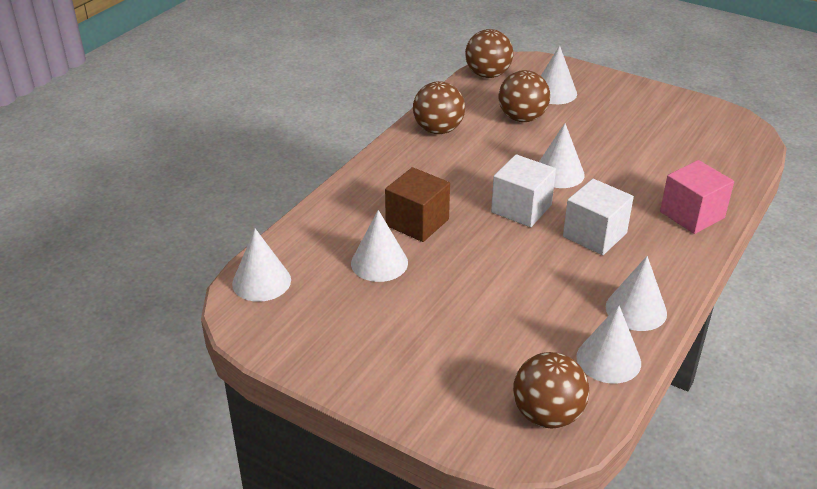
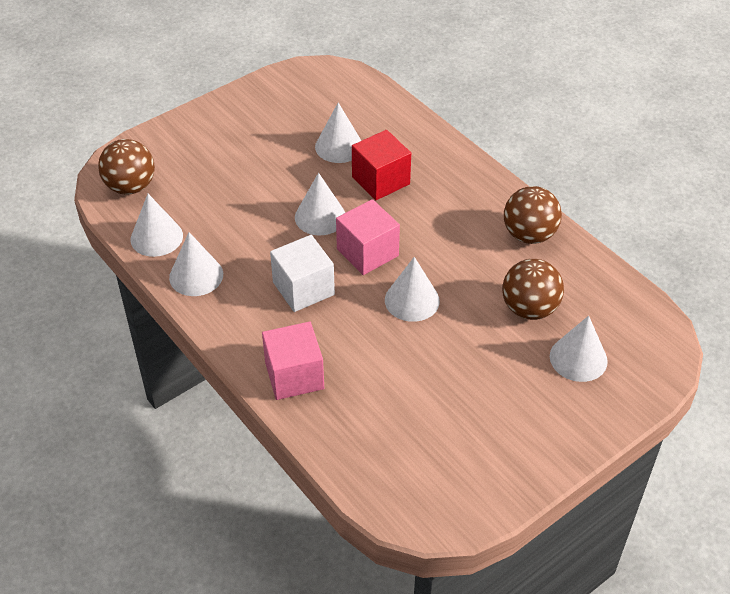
camera: 110 degrees right, 10 degrees up
(261, 281) = (350, 84): white cone -> white cone (320, 217)
(417, 222) = (380, 180): brown cube -> red cube
(488, 75) = (640, 311): brown ball -> none
(521, 208) = (367, 252): white cube -> pink cube

